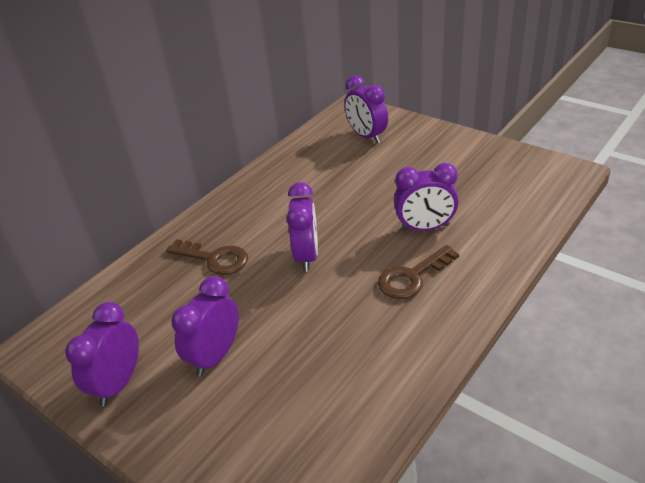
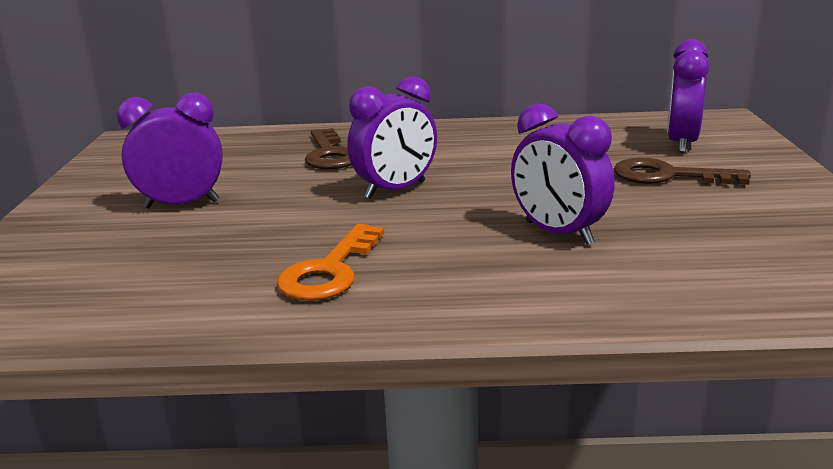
camera: 50 degrees right, 15 degrees down
(118, 383) = (109, 181): purple clock -> none
(387, 324) = (329, 271): none -> orange key
(412, 277) = (443, 257): brown key -> brown key (667, 176)

